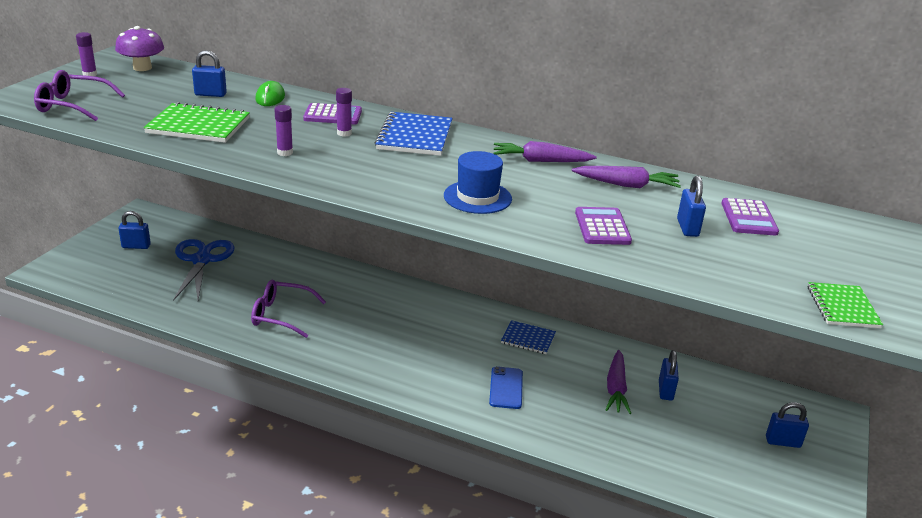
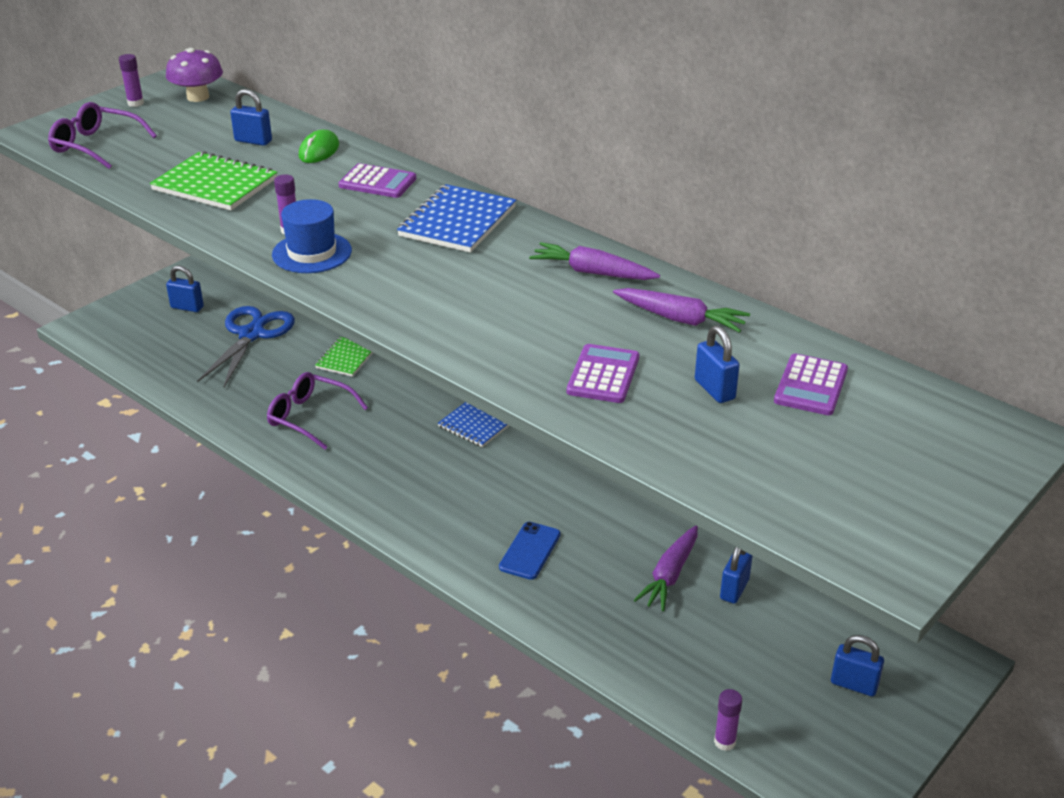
camera: 20 degrees right, 5 degrees up
(344, 133) = (375, 209): purple glue stick -> purple glue stick (724, 742)
(477, 197) = (477, 315): blue hat -> blue hat (312, 253)
(528, 339) = (592, 492): blue notebook -> blue notebook (474, 426)
(687, 228) = (714, 390): blue padlock -> blue padlock turned 45 degrees counterclockwise
(842, 307) = (834, 526): green notebook -> green notebook (346, 358)

